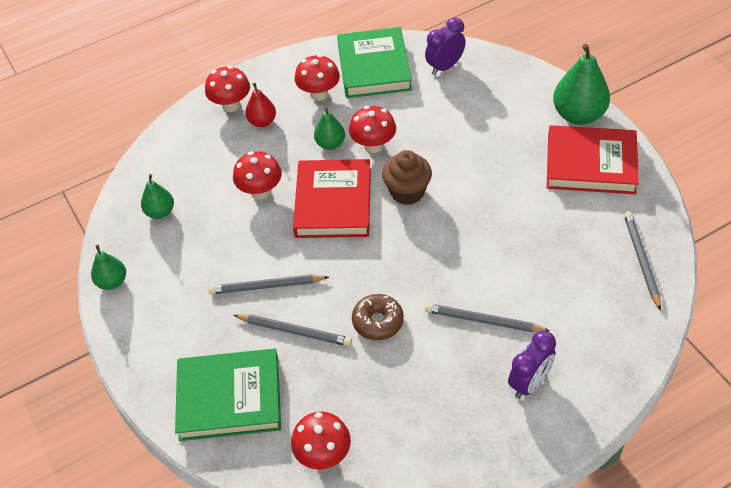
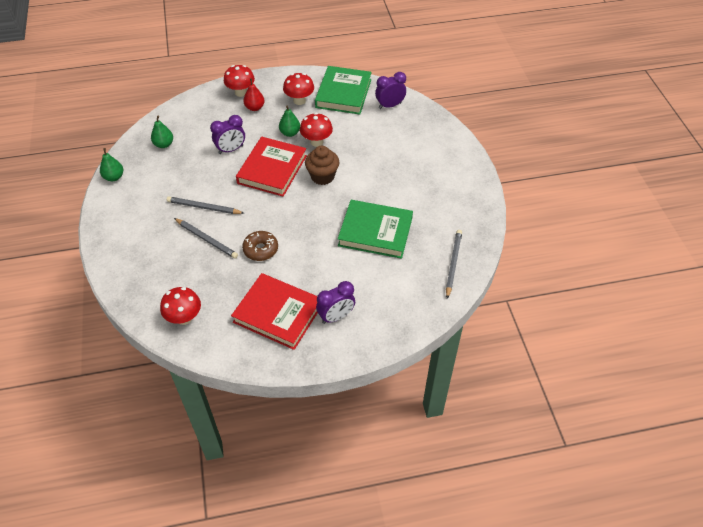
camera: 15 degrees right, 0 degrees up
(229, 398) = (146, 266): green book -> green book (375, 232)
(260, 191) = (231, 149): red mushroom -> purple clock
(484, 320) = (328, 269): grey pencil -> none
(578, 115) = (462, 160): green pear -> none
(591, 164) = (453, 193): red book -> red book (278, 313)

